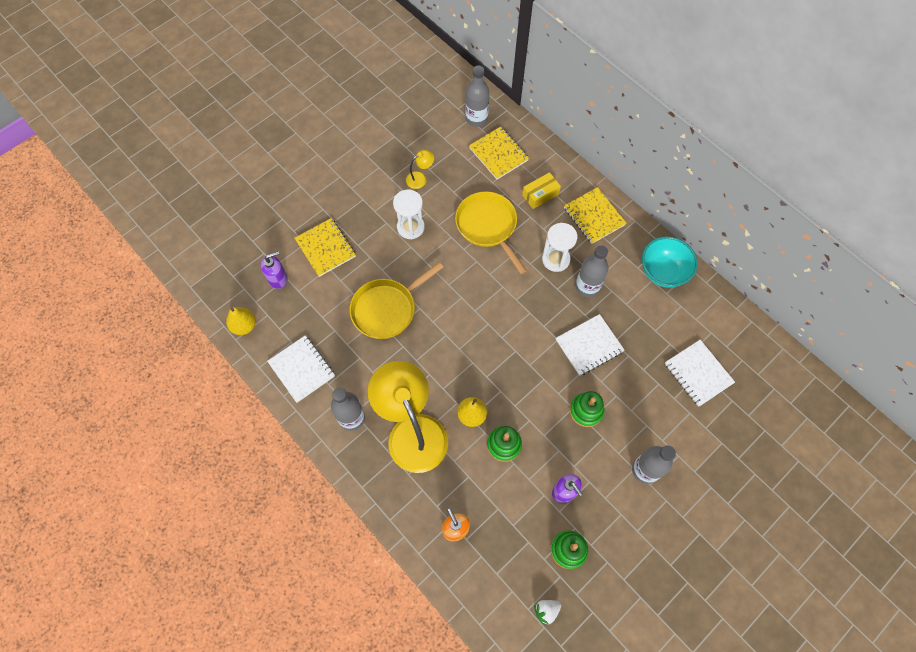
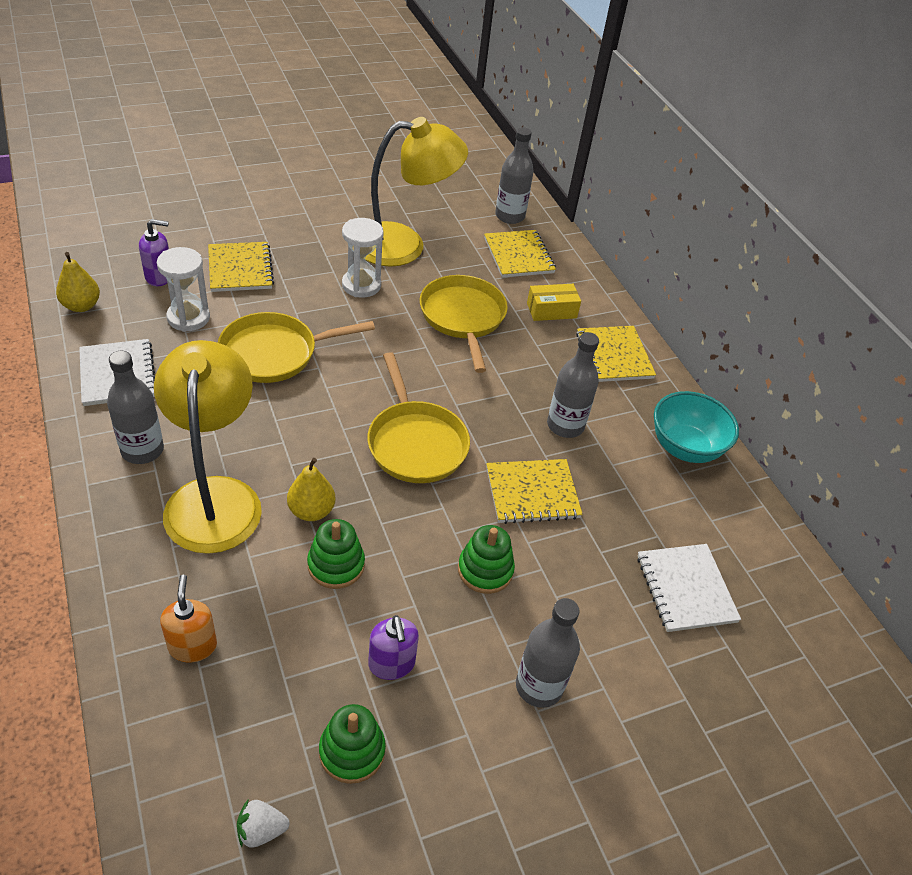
camera: 15 degrees right, 20 degrees down
(420, 178) = (404, 245): yellow lamp -> yellow lamp, size x2.49
(506, 340) = (415, 443): none -> yellow pan
(555, 259) = (536, 381): white hourglass -> white hourglass (188, 318)
(589, 346) = (532, 493): white notebook -> yellow notebook

